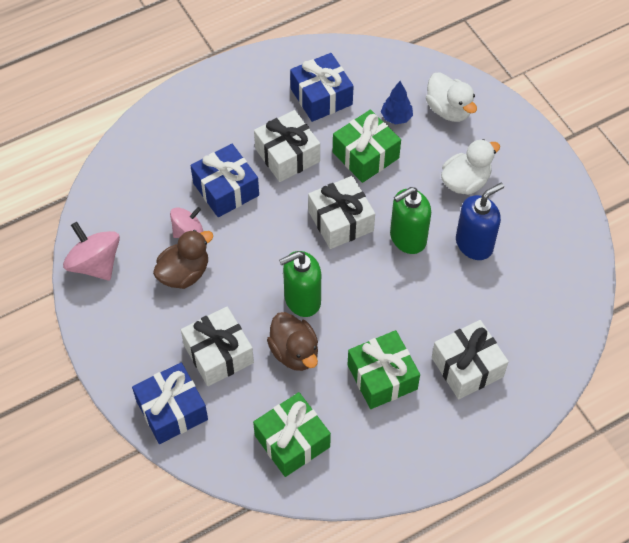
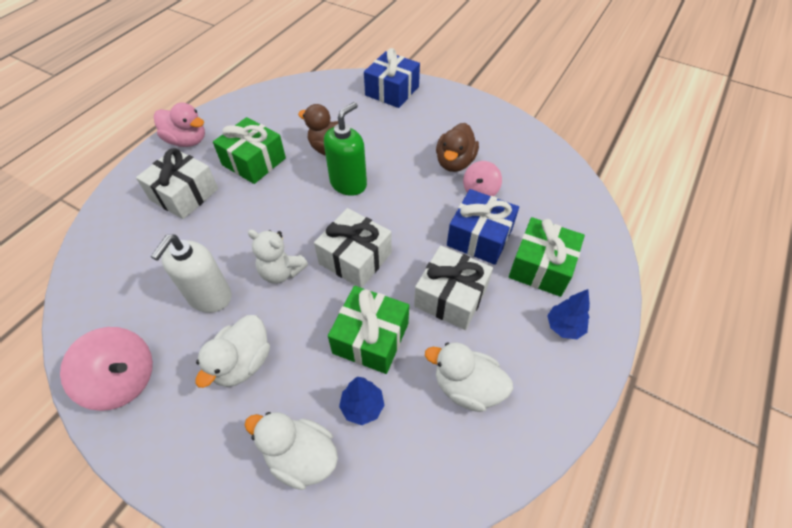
camera: 150 degrees right, 5 degrees down
(95, 264) = (524, 141): pink spinning top -> pink spinning top (123, 379)
(218, 354) = (386, 128): white gift -> none
(225, 98) = (564, 327): none -> blue tree
(292, 441) = (300, 106): green gift -> green gift (541, 267)
(321, 97) = (467, 387): blue gift -> white duck
(407, 238) = (281, 272): green soap dispenser -> white teddy bear
(444, 448) = (187, 141): none -> pink duck
(474, 244) = (209, 297): blue soap dispenser -> white soap dispenser

